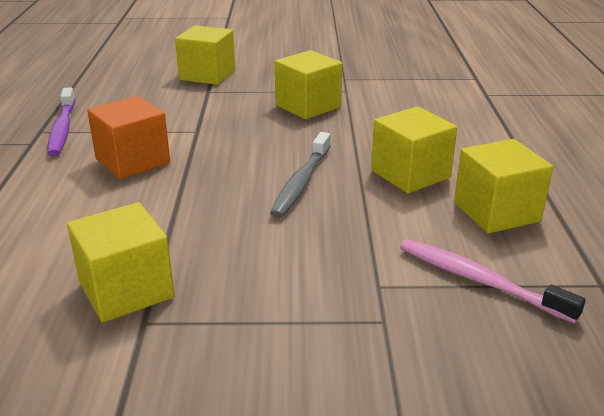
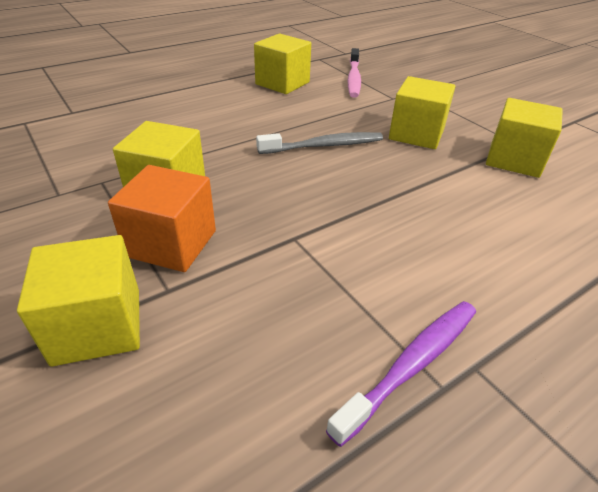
camera: 125 degrees left, 10 degrees up
(133, 161) = (399, 244): orange cube -> orange cube (171, 243)
(410, 174) = (264, 112): yellow cube -> yellow cube (416, 134)

